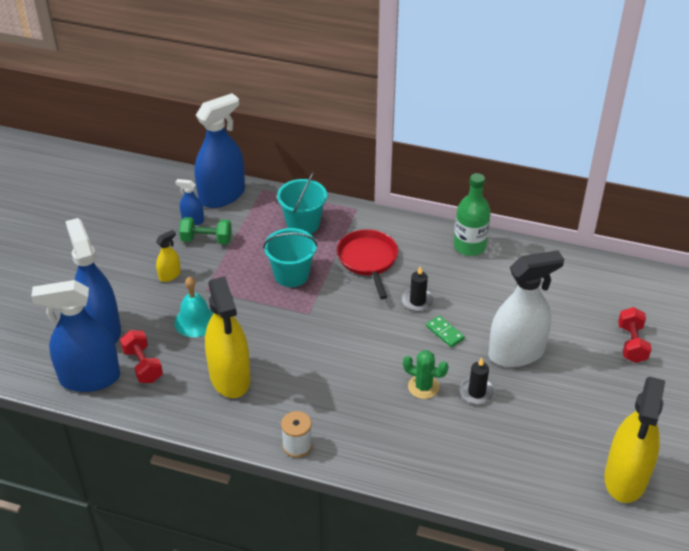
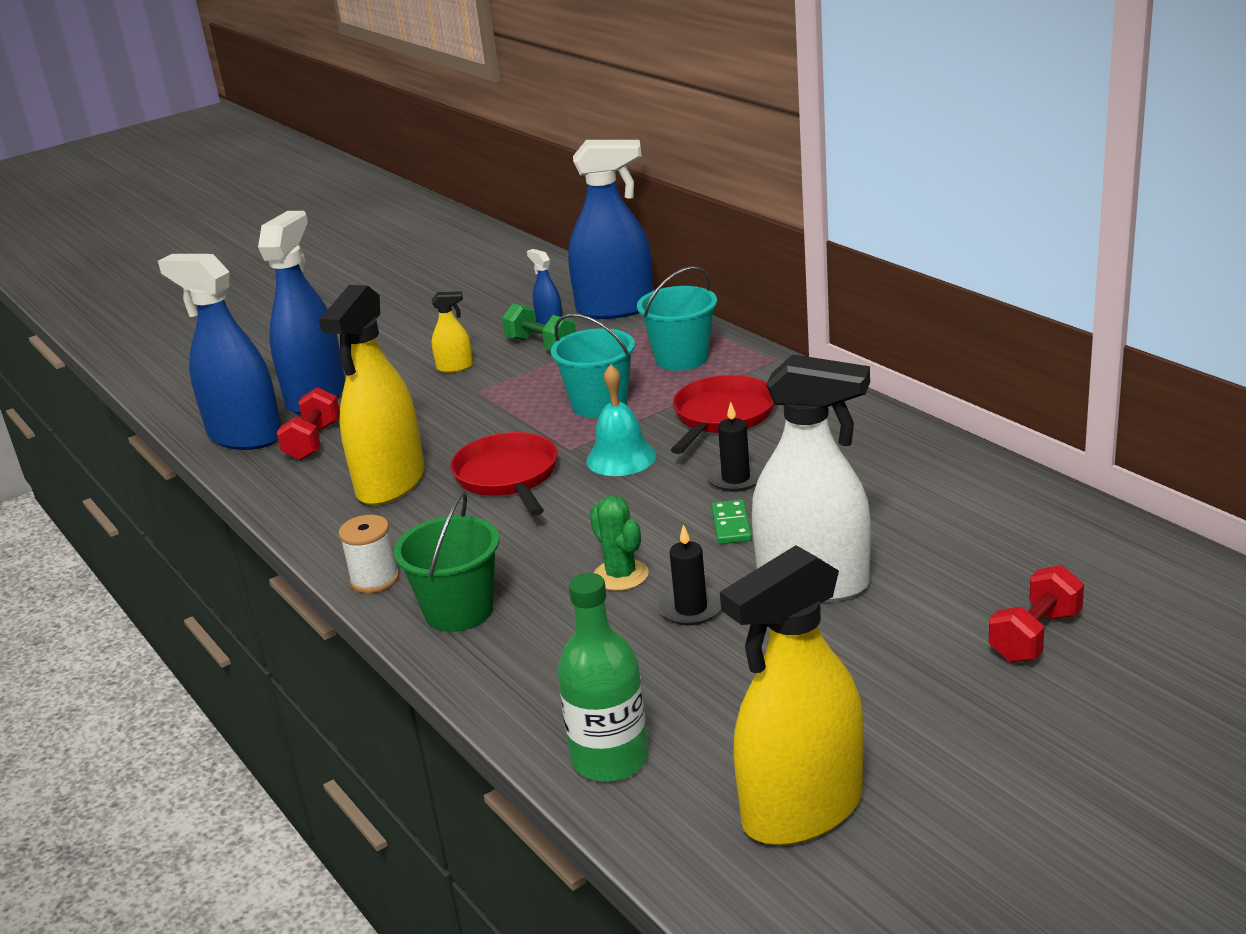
camera: 40 degrees right, 15 degrees down
(195, 321) = (425, 418): turquoise bell -> turquoise bell (621, 458)
(294, 346) = (508, 477): none -> red pan
(365, 445) = (459, 611): none -> green bucket
(469, 246) = (894, 439): green bottle -> green bottle (610, 759)

